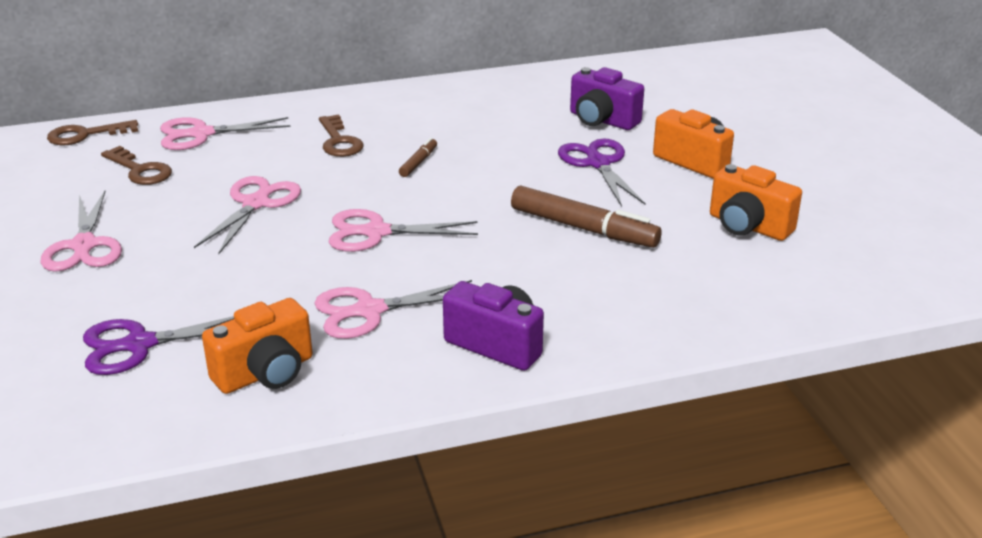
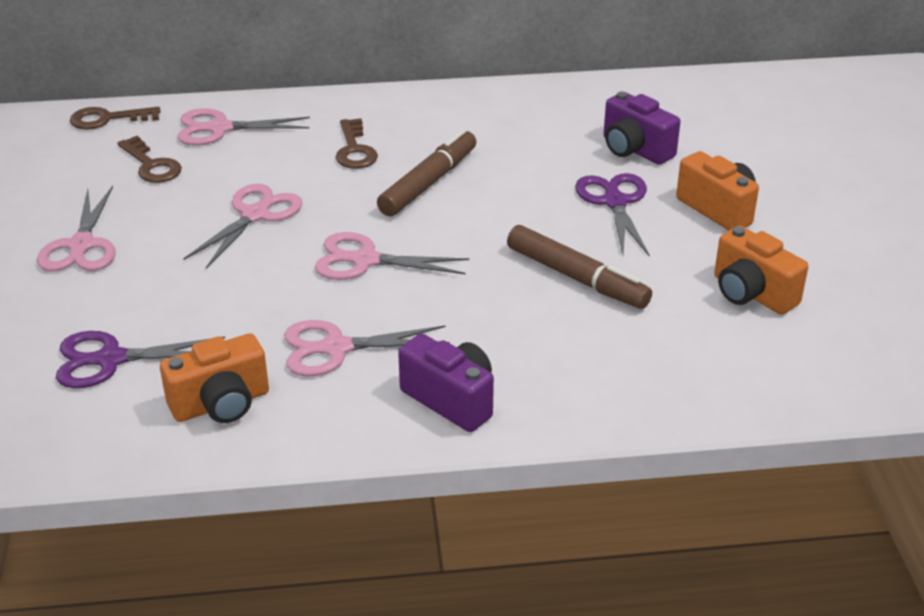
camera: 10 degrees right, 5 degrees up
(418, 162) = (429, 183): brown marker -> brown marker, size x2.07

